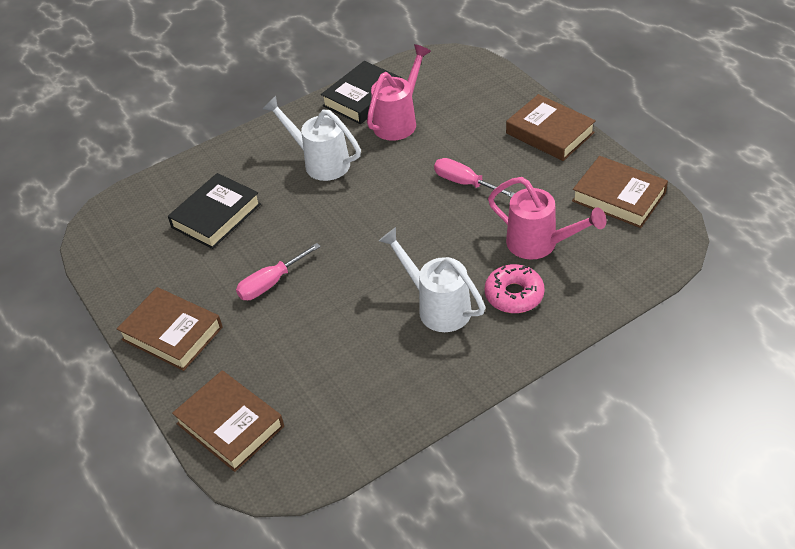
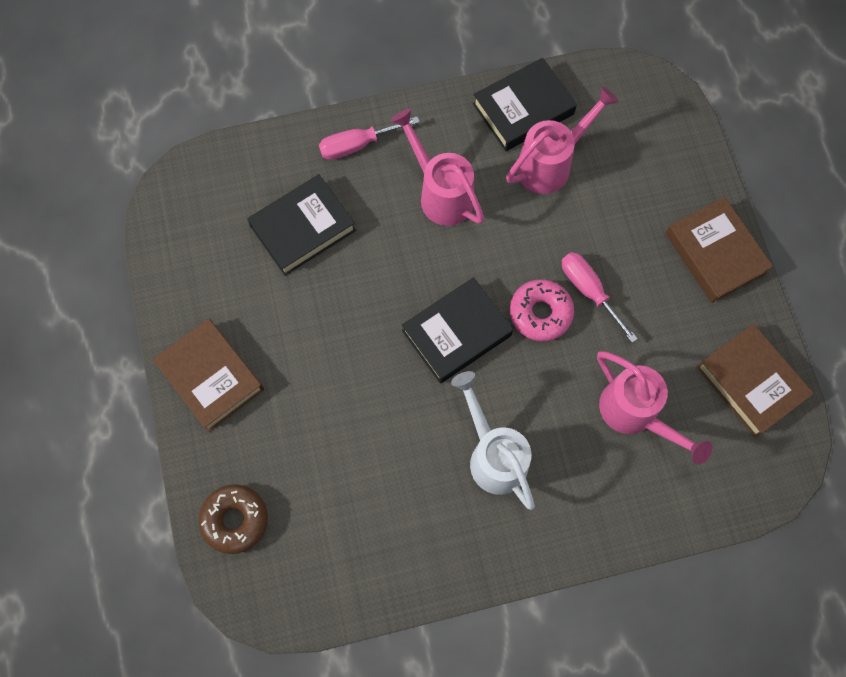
camera: 15 degrees right, 25 degrees up
(230, 425) = (235, 520): brown book -> brown donut
(271, 283) = (331, 350): pink screwdriver -> pink screwdriver (357, 145)
(320, 162) = (441, 193): white watering can -> pink watering can
(371, 240) = (456, 333): none -> black book
(514, 295) = (579, 473): pink donut -> pink donut (540, 313)

